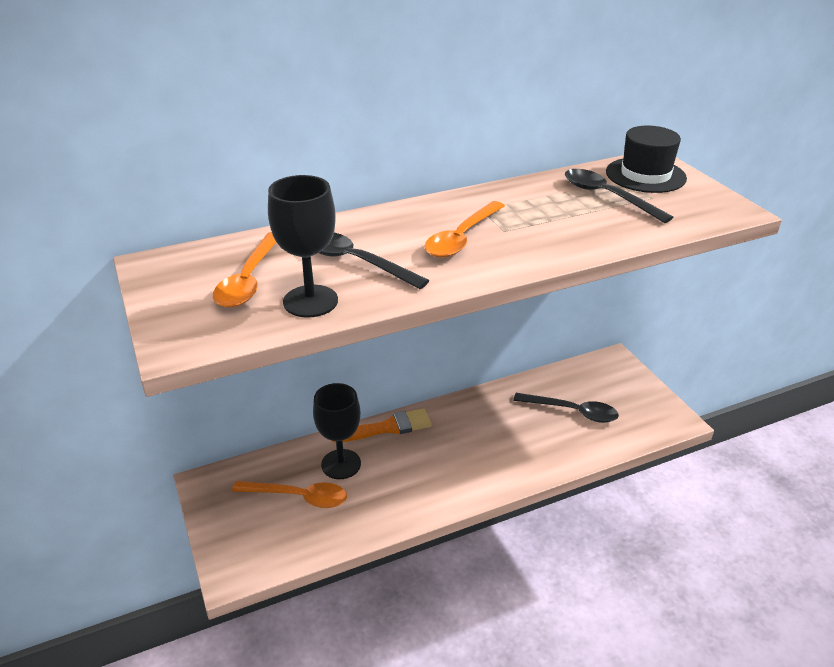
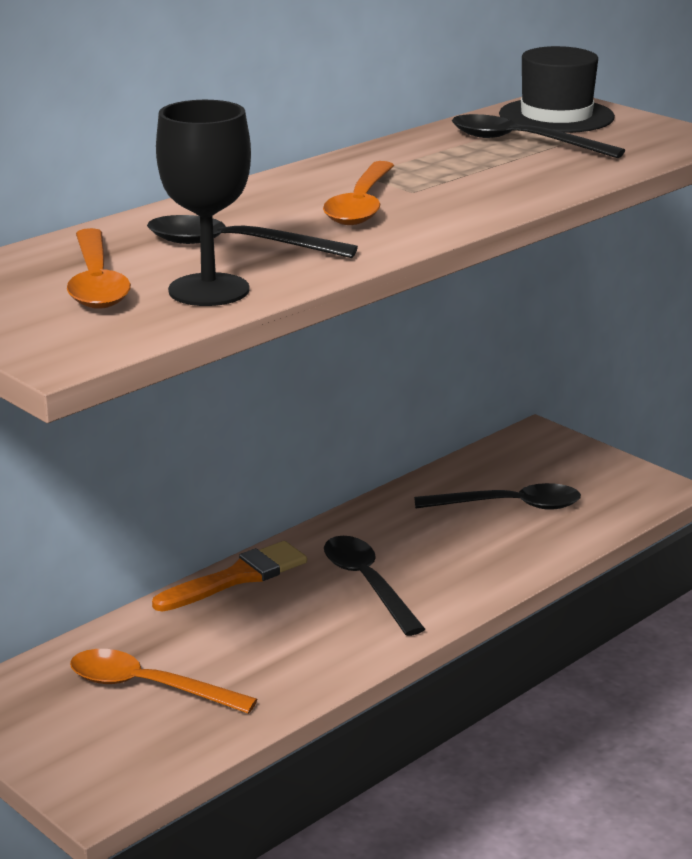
camera: 20 degrees left, 10 degrees down
(299, 497) = (148, 687): orange spoon -> orange spoon turned 150 degrees counterclockwise
(341, 464) = (191, 635): black goblet -> none
(459, 451) = (367, 583): none -> black spoon

